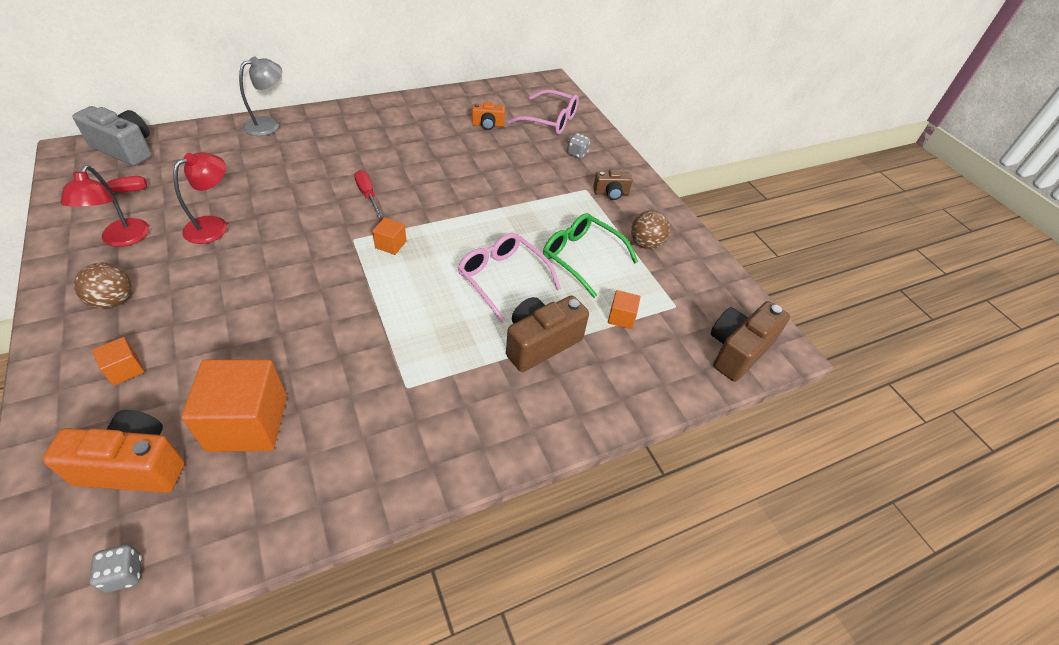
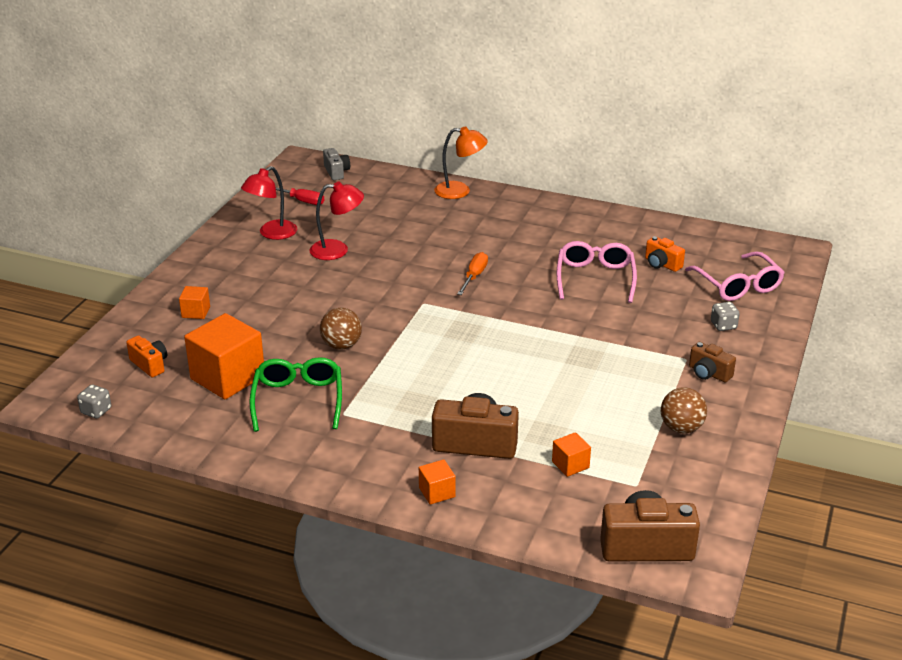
camera: 50 degrees right, 15 degrees down
(114, 301) = (229, 270): brown ball -> brown ball (341, 345)
(126, 149) = (336, 172): grey camera -> grey camera, size x0.57
(134, 466) = (150, 365): orange camera -> orange camera, size x0.57
(269, 124) = (460, 191): grey lamp -> orange lamp
(367, 195) = (474, 276): red screwdriver -> orange screwdriver
(390, 244) = (447, 320): orange cube -> orange cube (437, 492)
(503, 278) = (506, 386): pink glasses -> pink glasses (595, 278)
(581, 257) = (599, 406): green glasses -> green glasses (298, 400)

